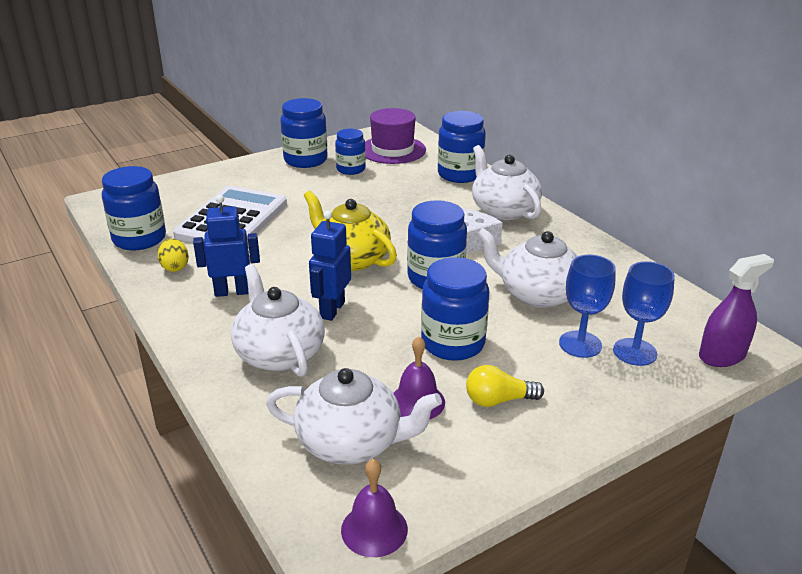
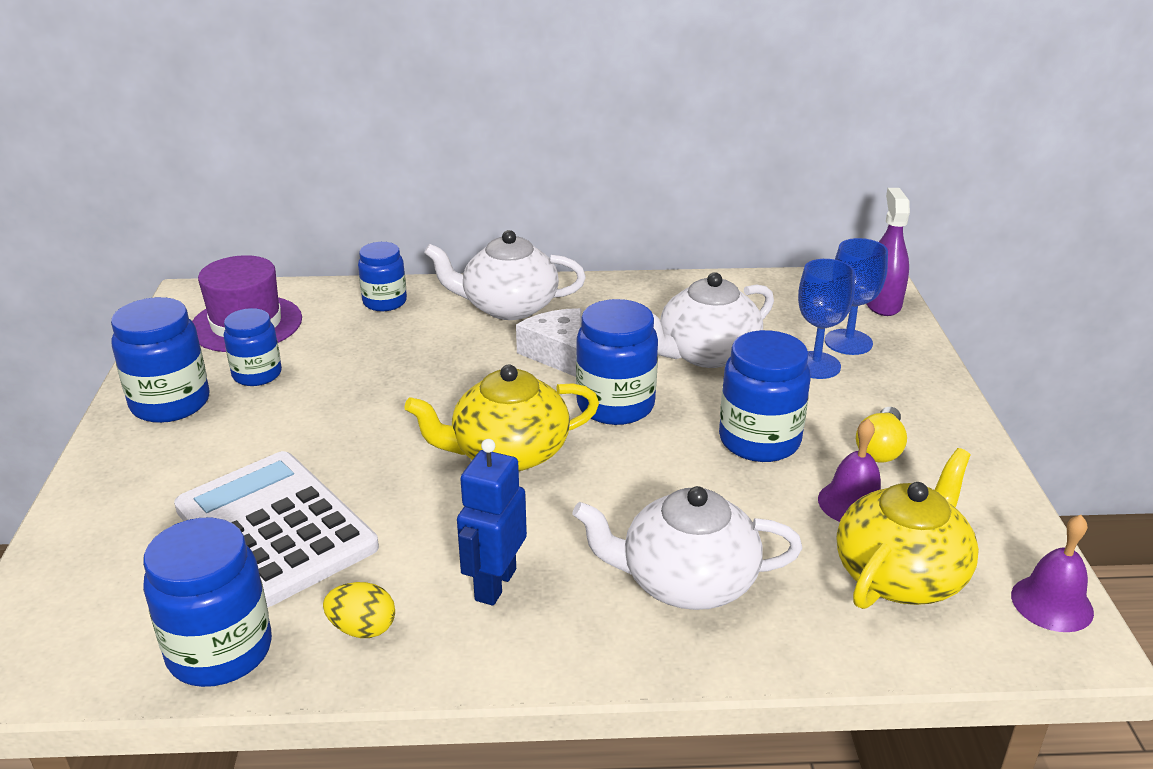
camera: 60 degrees left, 0 degrees up
(332, 310) = (619, 507): blue robot -> none
(351, 442) = (901, 574): white teapot -> yellow teapot
(460, 174) = (385, 302): blue jar -> blue jar, size x0.65

